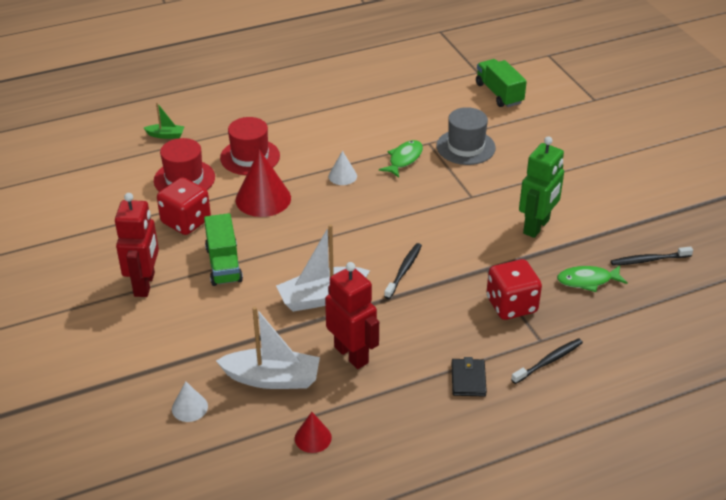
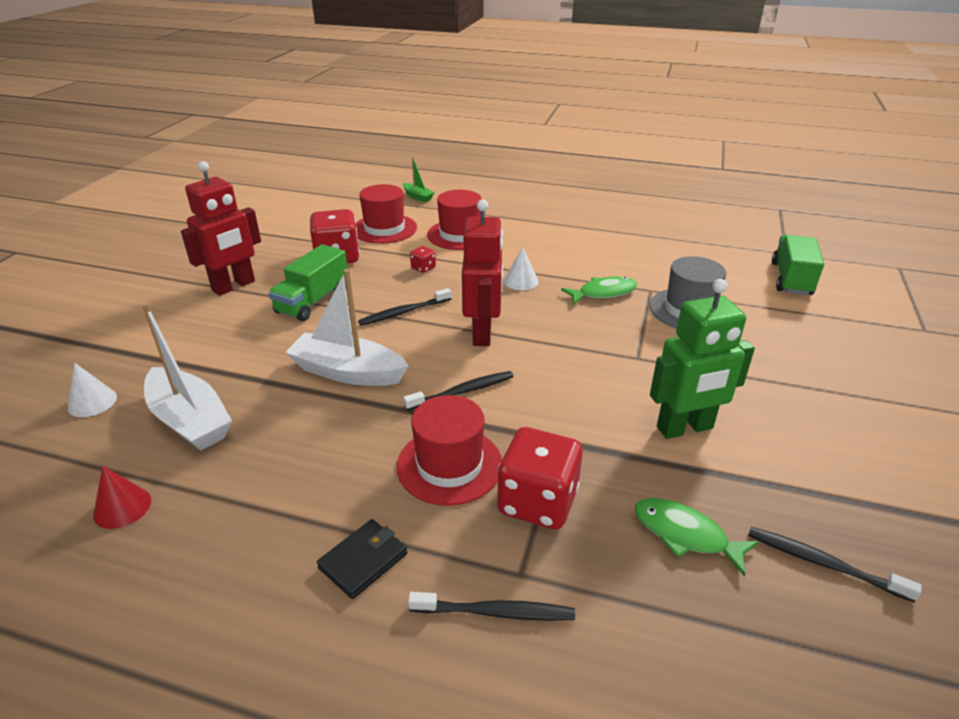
camera: 40 degrees right, 5 degrees down
(263, 199) = (423, 268): red cone -> red dice
(298, 239) = (403, 312): none -> black toothbrush
(351, 354) = (289, 444): red robot -> red robot (482, 333)
(449, 313) = (449, 465): none -> red hat

